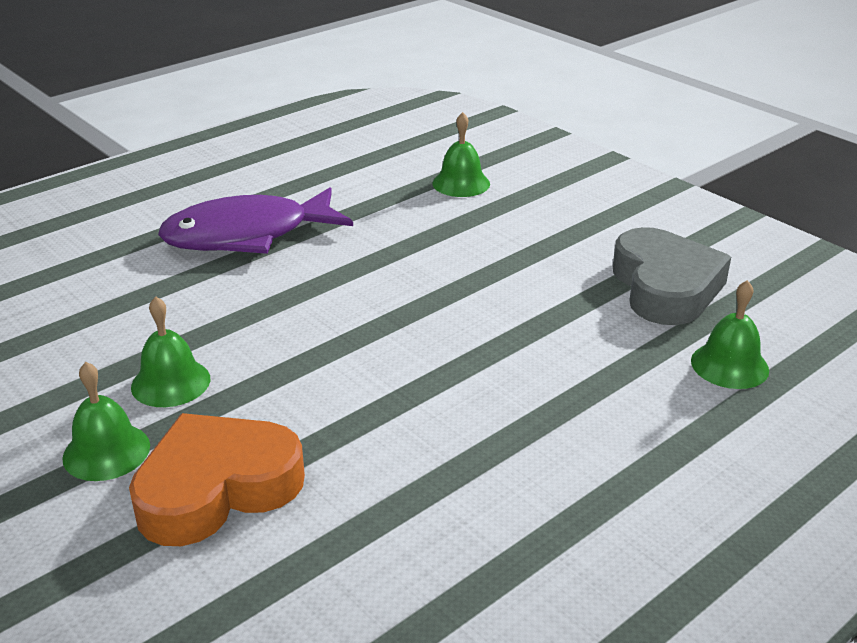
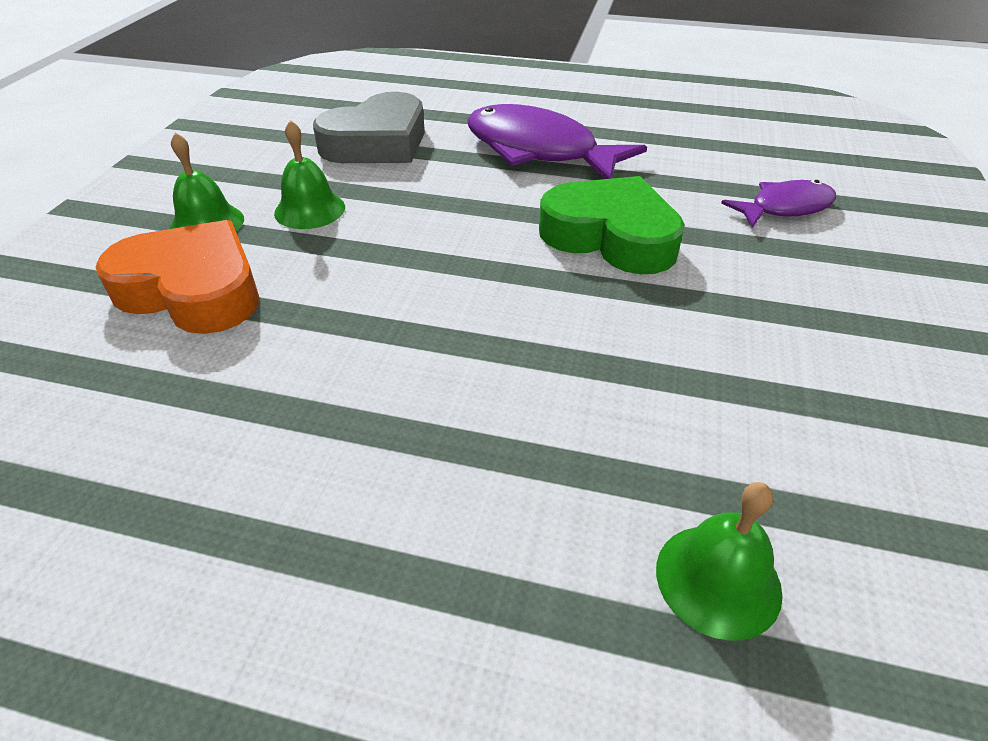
camera: 55 degrees right, 10 degrees up
(407, 259) = (611, 236): none -> green heart
(461, 183) = (784, 208): green bell -> purple fish
(665, 287) = (813, 438): grey heart -> grey heart (377, 143)

